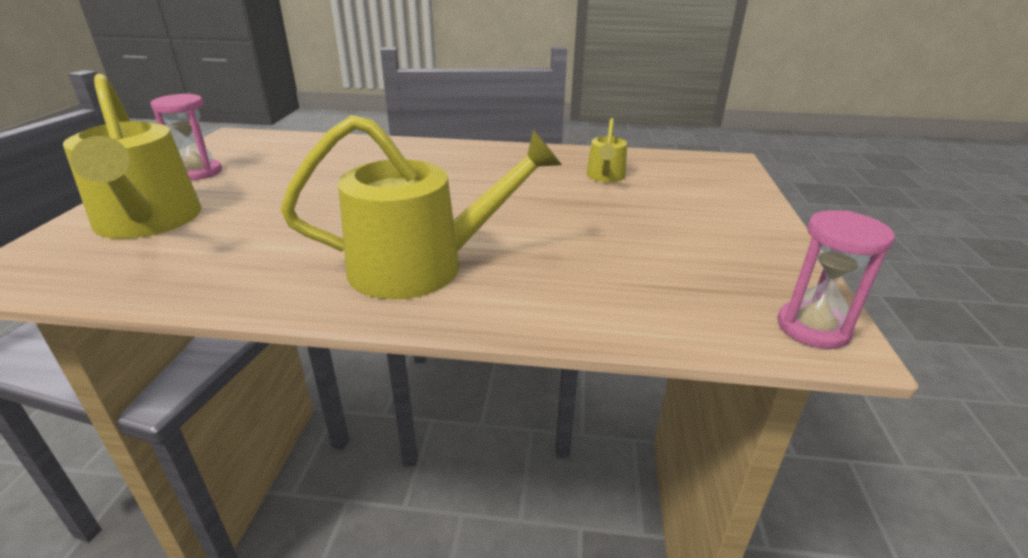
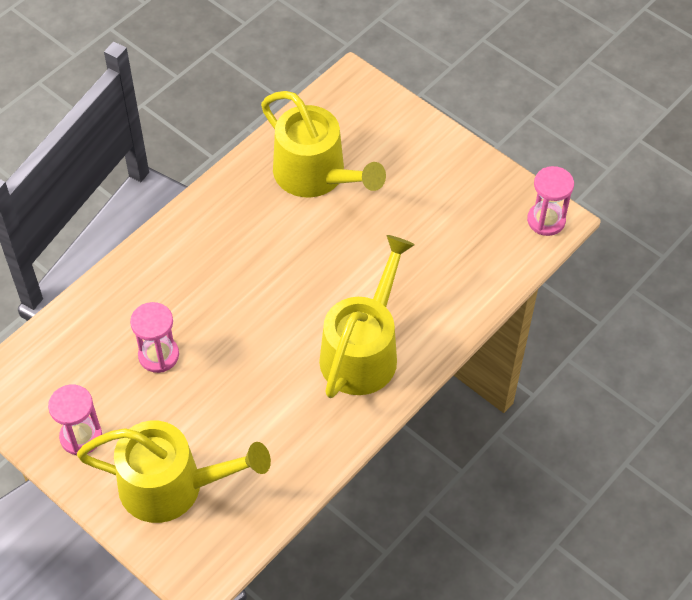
camera: 55 degrees left, 25 degrees up
(317, 175) = (158, 355): none -> pink hourglass
(605, 177) = (316, 175): yellow watering can -> yellow watering can, size x2.06

